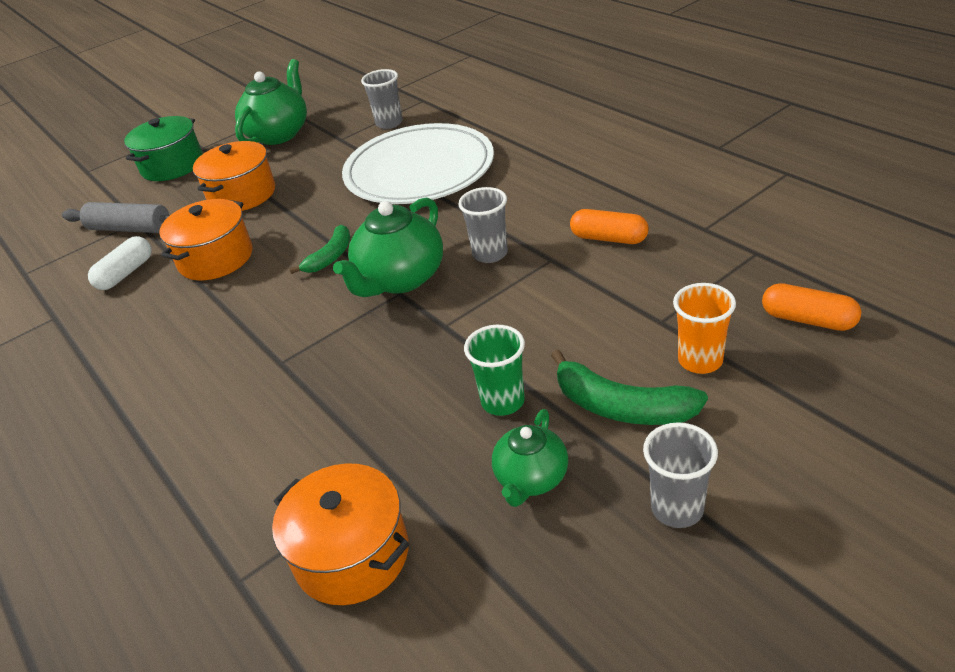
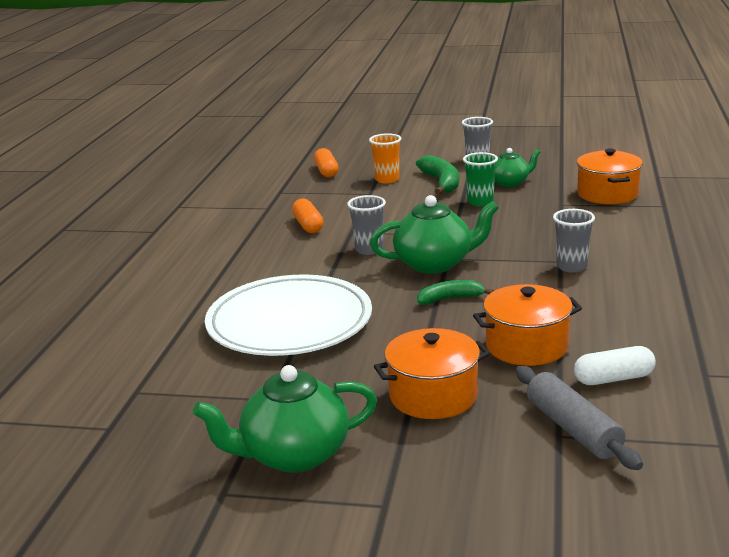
camera: 135 degrees left, 15 degrees down
(172, 165) = (447, 498): green pot -> none
(389, 123) = (208, 385): grey cup -> grey cup (571, 266)

